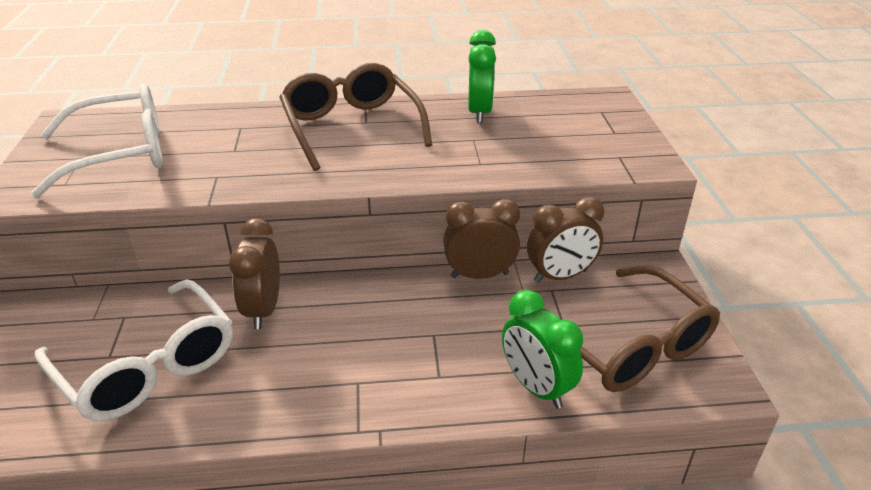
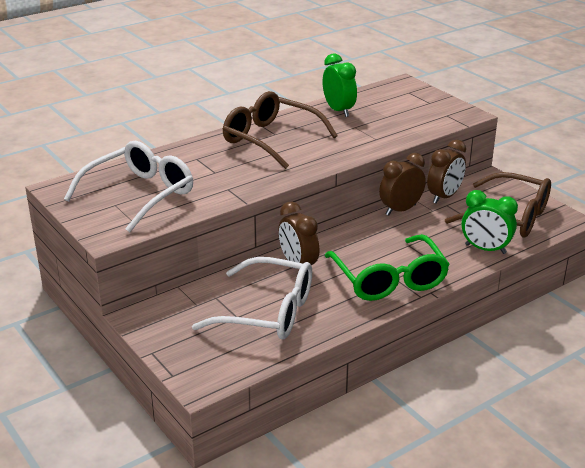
camera: 30 degrees left, 5 degrees down
(347, 381) = (389, 279): none -> green glasses

